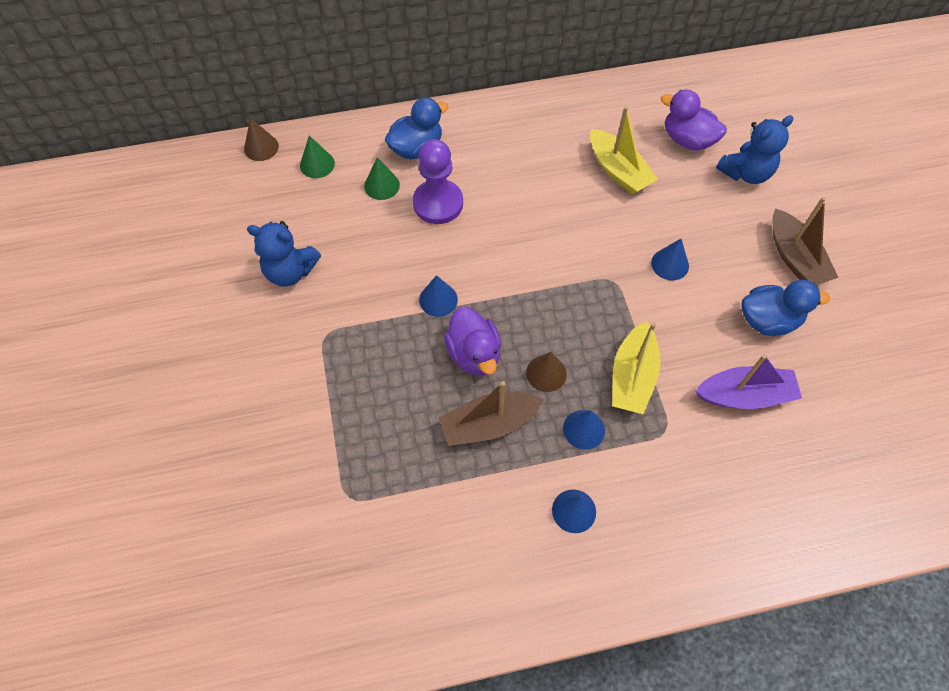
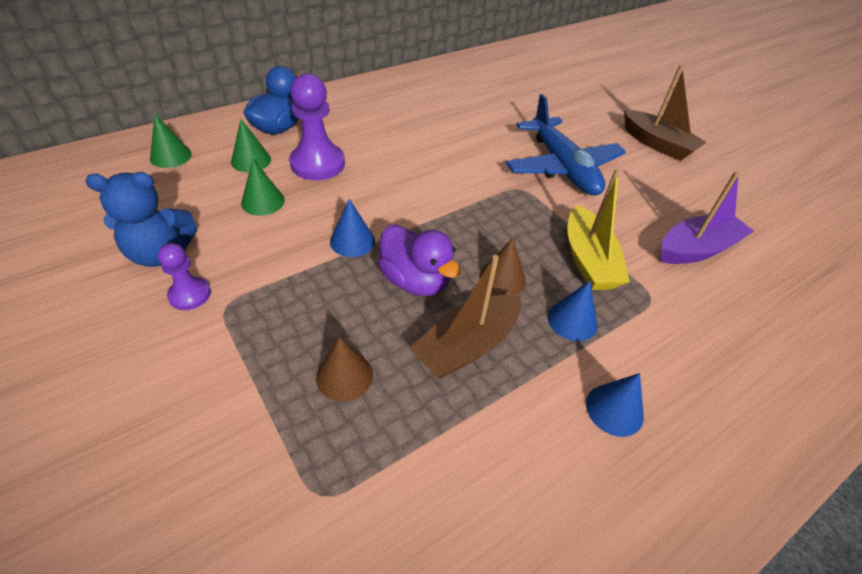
camera: 25 degrees left, 15 degrees down
(261, 147) = (98, 153): brown cone -> brown cone (344, 376)
(303, 317) = (190, 294): none -> purple pawn
(379, 237) = (263, 201): none -> green cone
(618, 170) = (476, 114): yellow boat -> none
(670, 264) = (562, 167): blue cone -> blue plane
(687, 140) = (520, 88): purple duck -> none
(745, 173) = (579, 100): blue teddy bear -> none
(768, 320) = (671, 189): blue duck -> none

